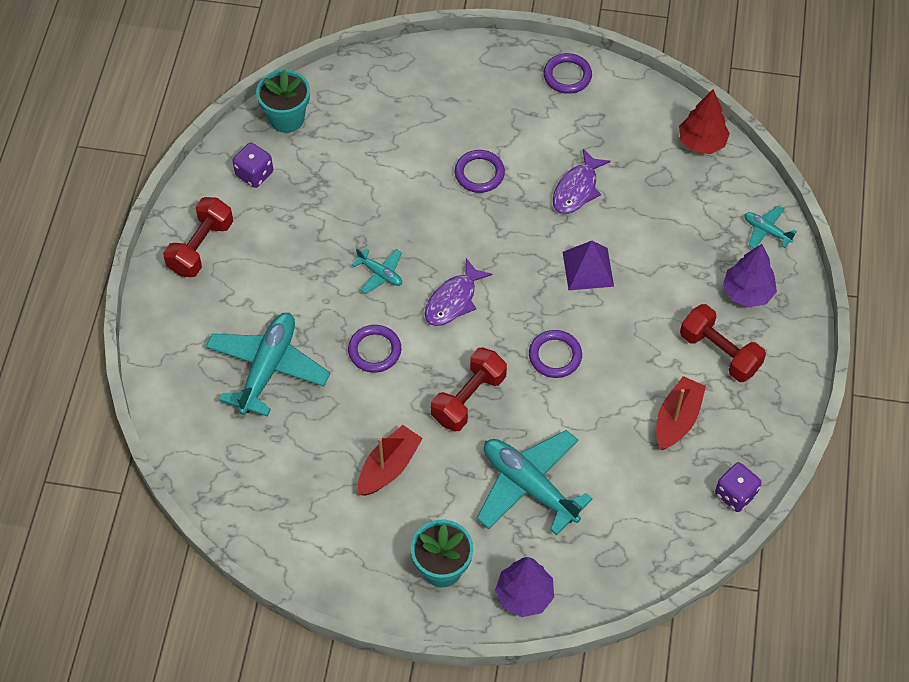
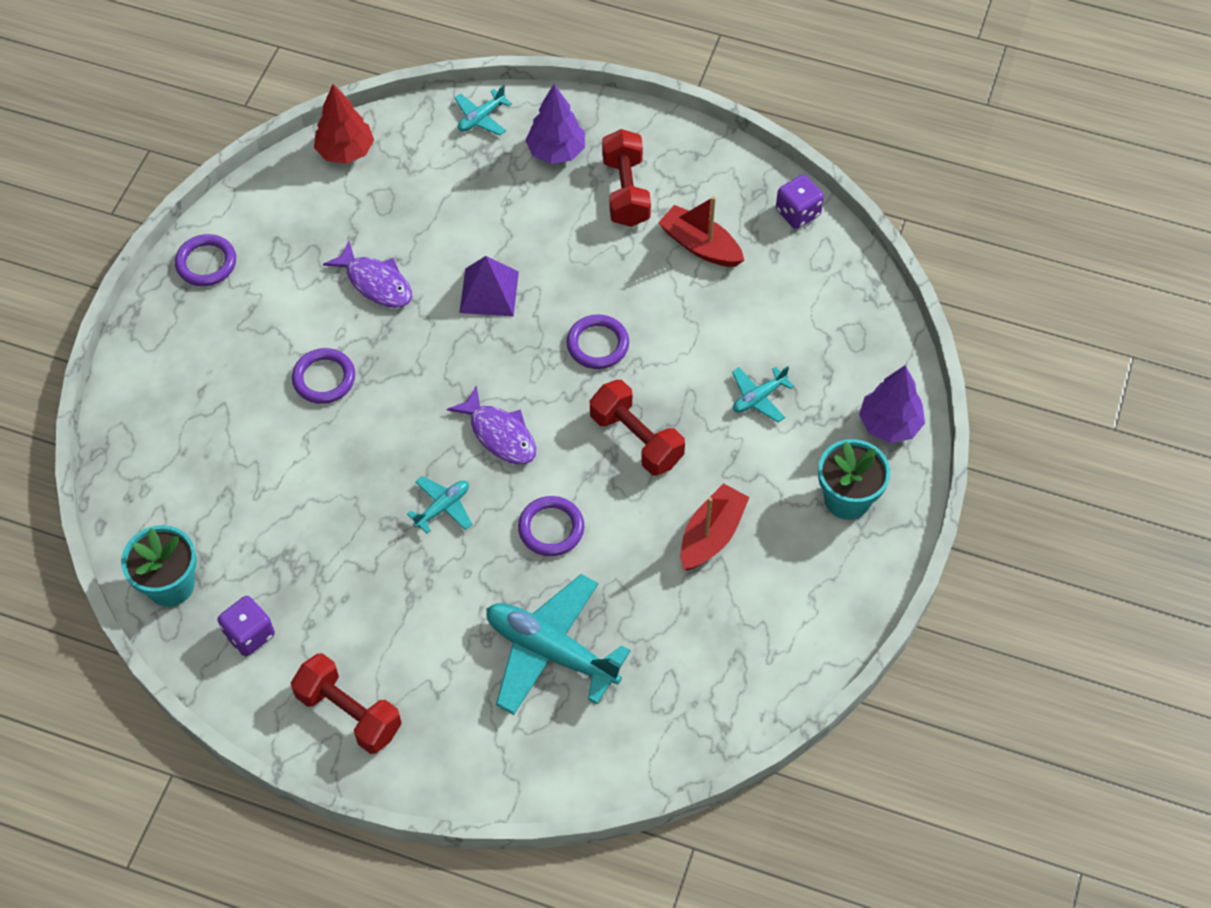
camera: 80 degrees left, 0 degrees up
(389, 467) = (711, 535): red boat -> red boat turned 75 degrees clockwise
(529, 486) = (758, 398): turquoise plane -> turquoise plane, size x0.48
(719, 352) = (625, 191): red dumbbell -> red dumbbell turned 60 degrees counterclockwise

